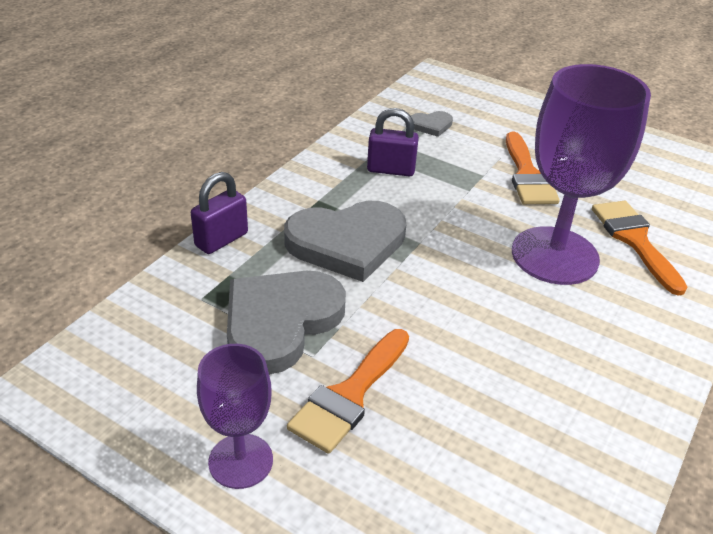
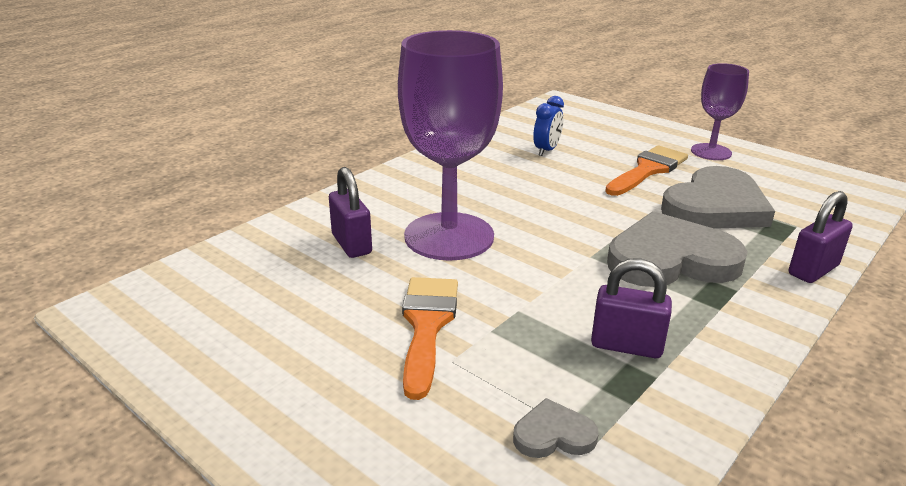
camera: 170 degrees left, 10 degrees down
(500, 437) = (546, 150): none -> blue clock
(634, 240) = (351, 244): orange brush -> purple padlock

